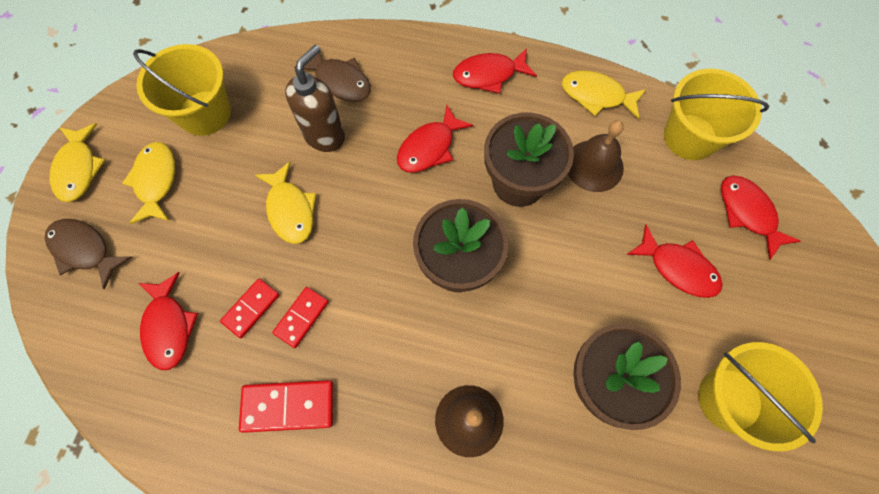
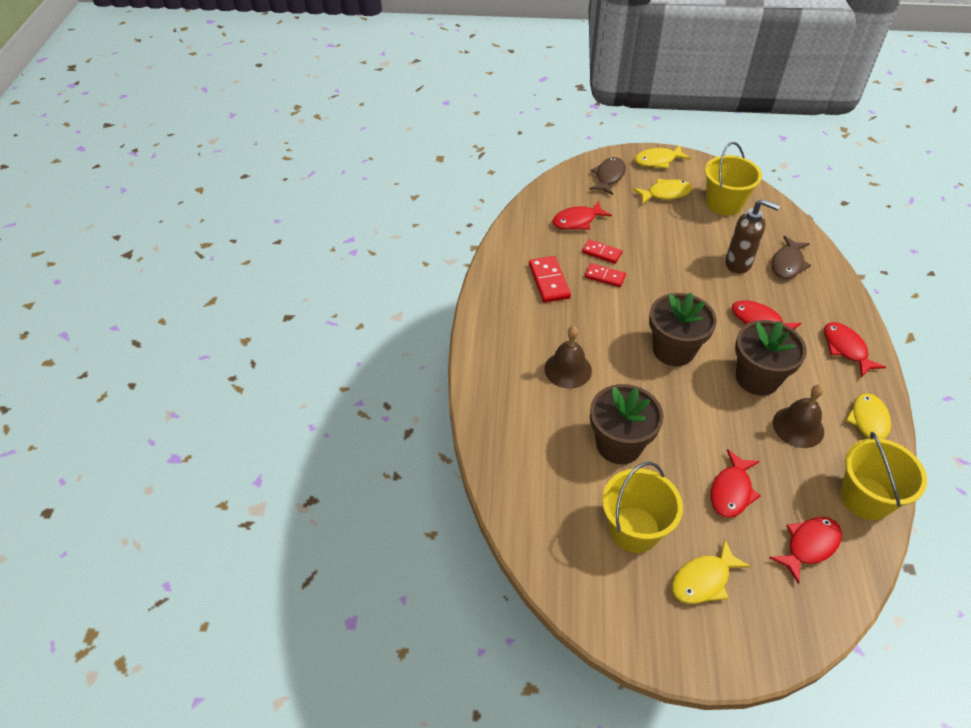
camera: 80 degrees right, 20 degrees down
(290, 210) = (675, 257): yellow fish -> yellow fish (703, 580)

